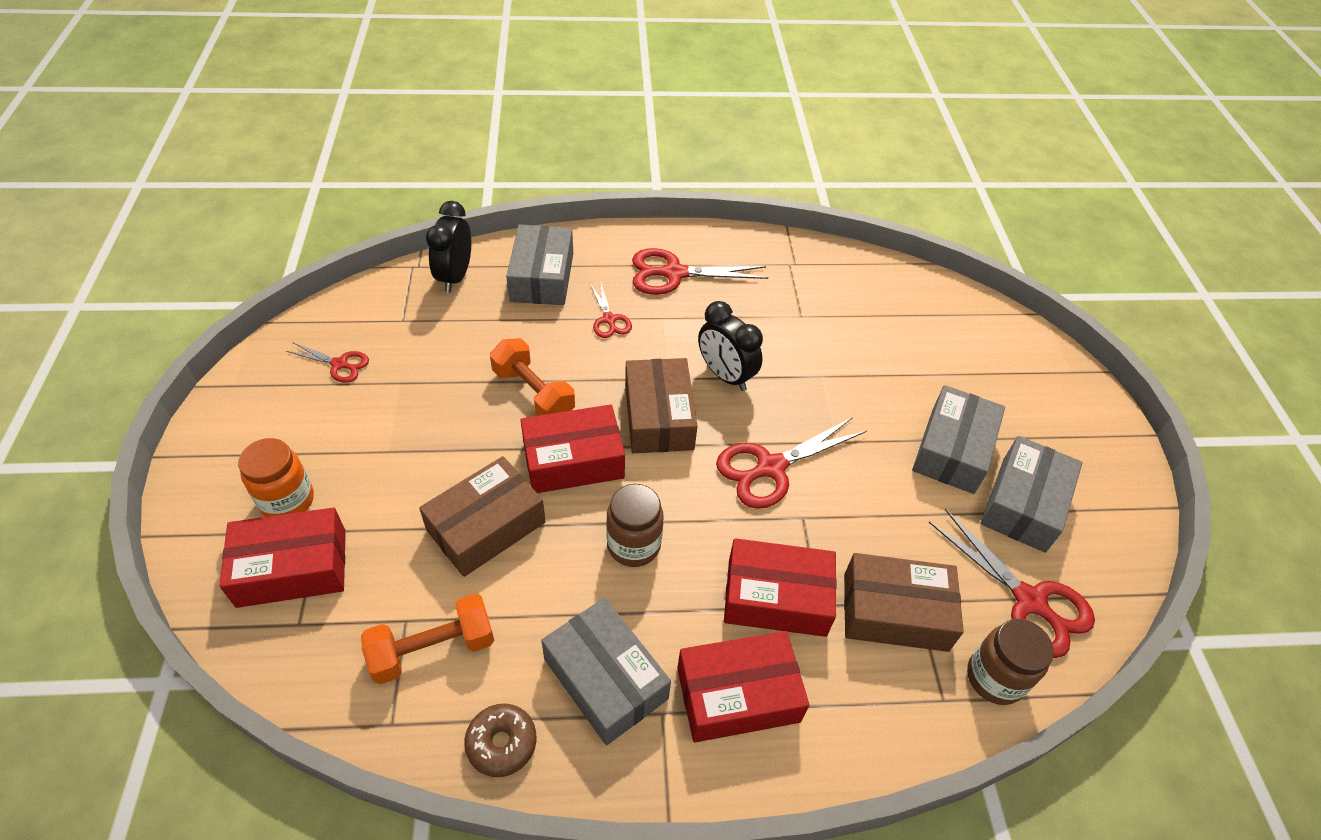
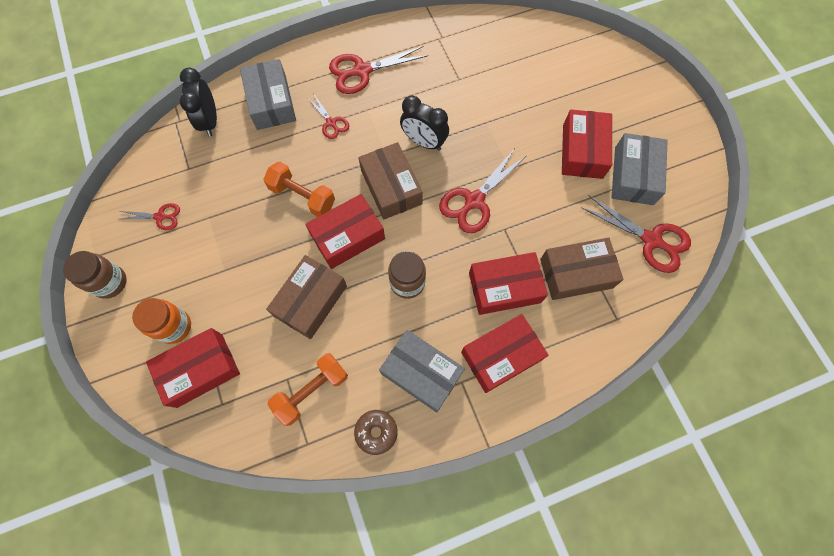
camera: 15 degrees left, 20 degrees up
(952, 450) = (582, 151): grey box -> red box
(994, 678) = (642, 295): brown jar -> brown jar (110, 282)

